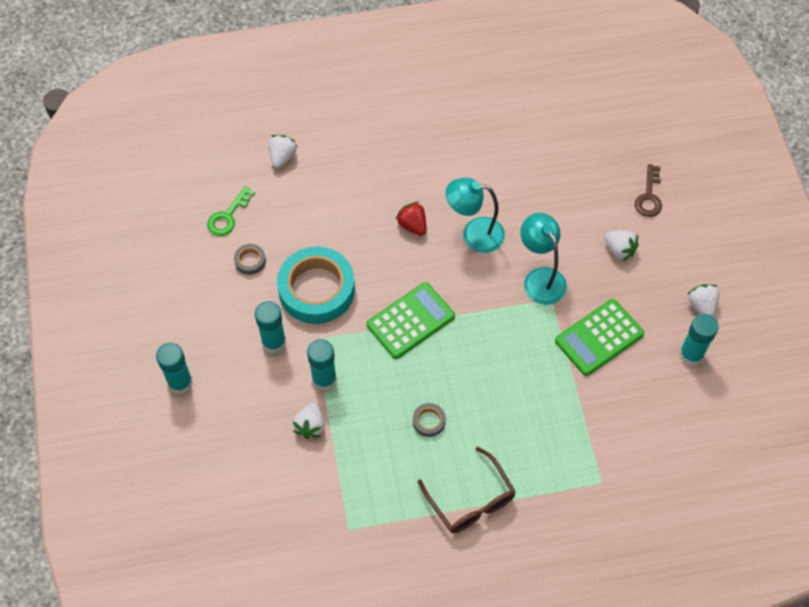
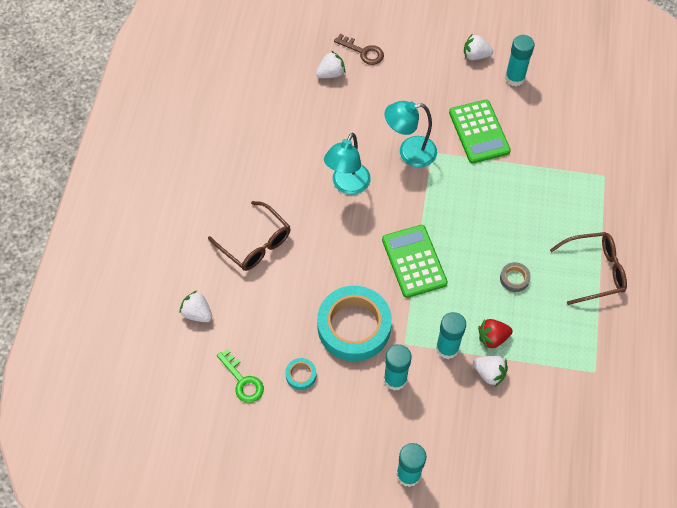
camera: 70 degrees left, 0 degrees up
(250, 261) = (301, 375): grey tape -> turquoise tape
(374, 177) = (255, 243): none -> brown glasses
(412, 225) = (319, 229): red strawberry -> red strawberry (492, 338)
(619, 250) = (404, 89): white strawberry -> white strawberry (331, 73)

